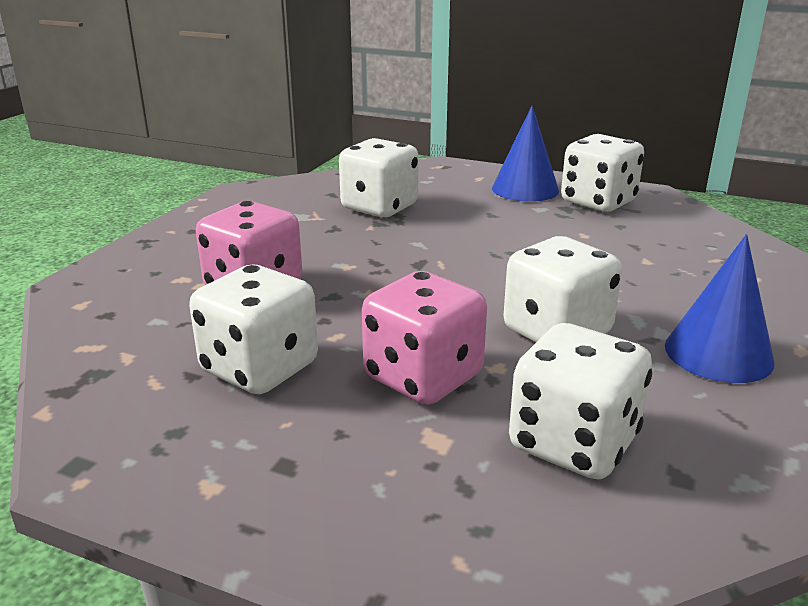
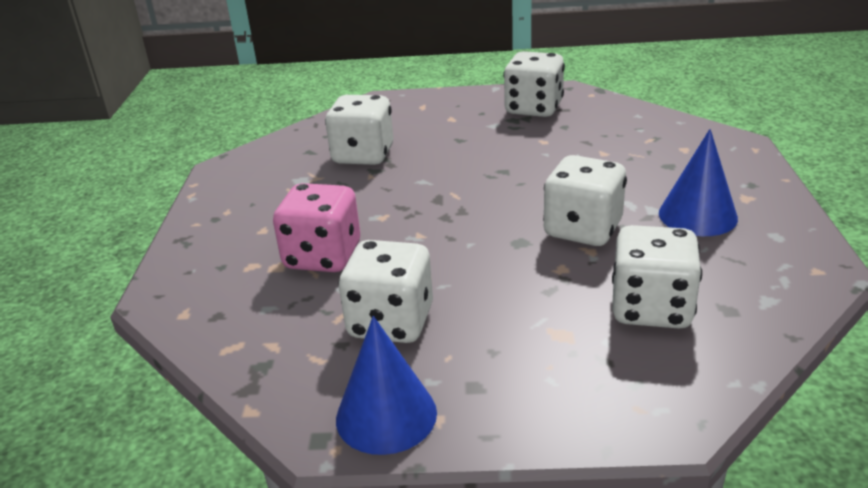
camera: 20 degrees left, 5 degrees up
(423, 377) = (517, 292): pink dice -> none
(525, 189) = (469, 109): blue cone -> blue cone (386, 415)

